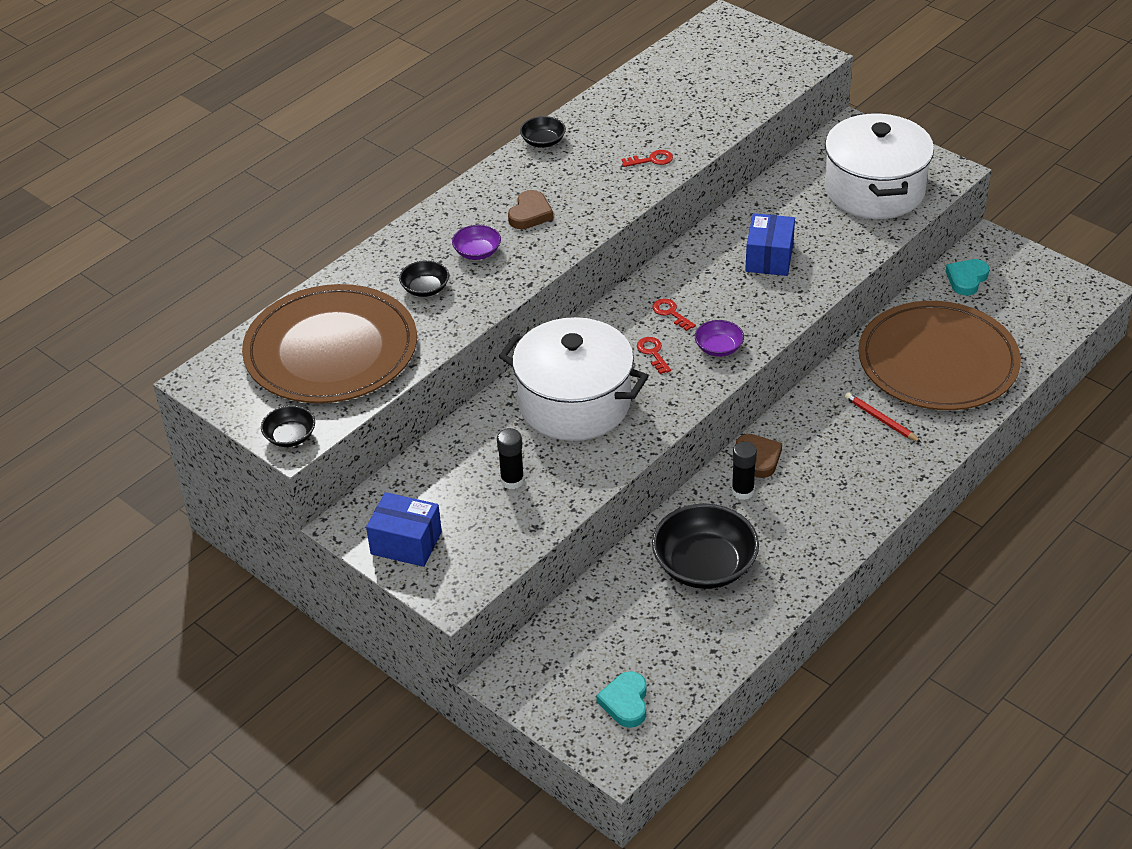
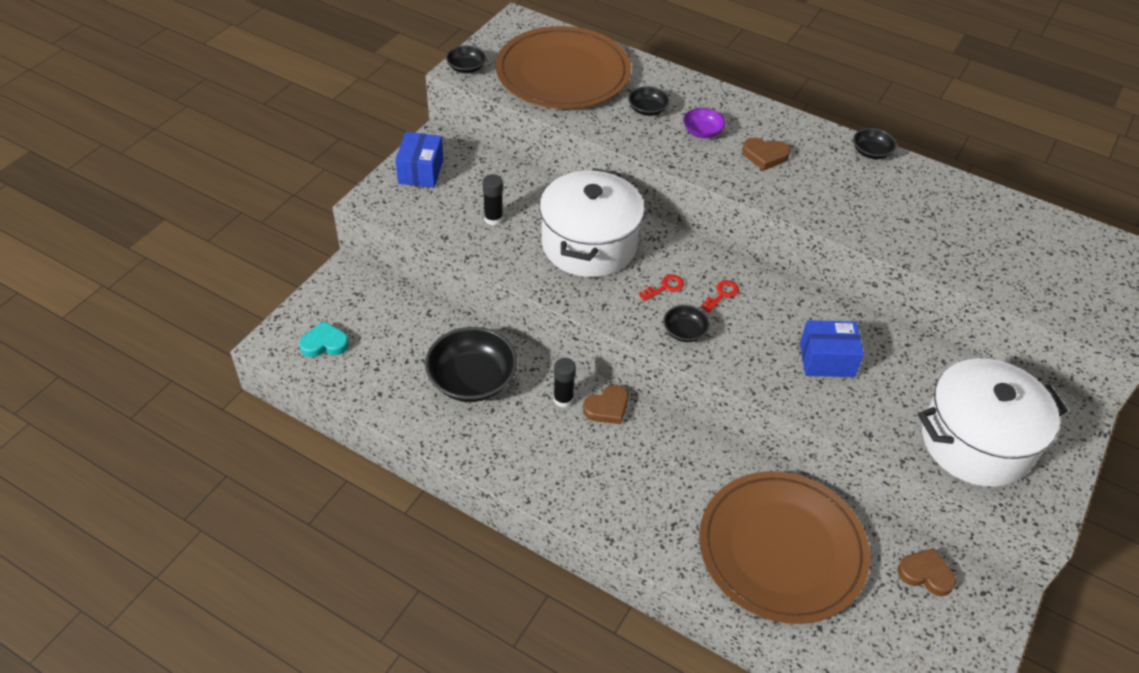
camera: 75 degrees right, 5 degrees up
(651, 160) = (877, 224): red key -> none
(718, 348) = (684, 332): purple bowl -> black bowl
(880, 419) = (681, 501): red pencil -> none
(966, 279) = (925, 574): turquoise heart -> brown heart

